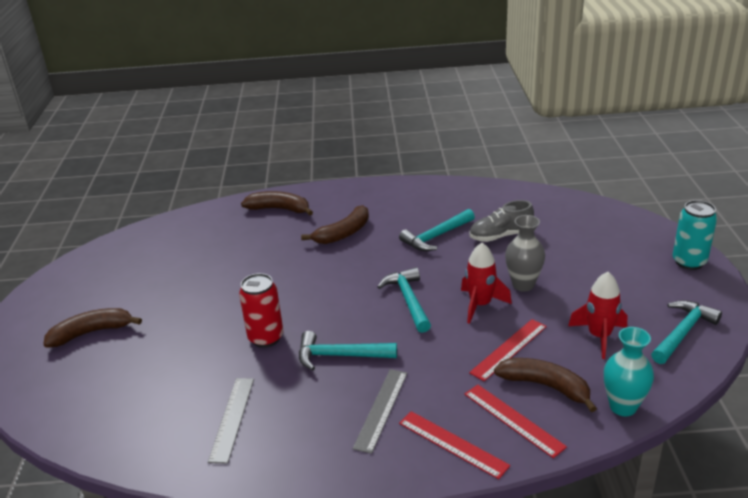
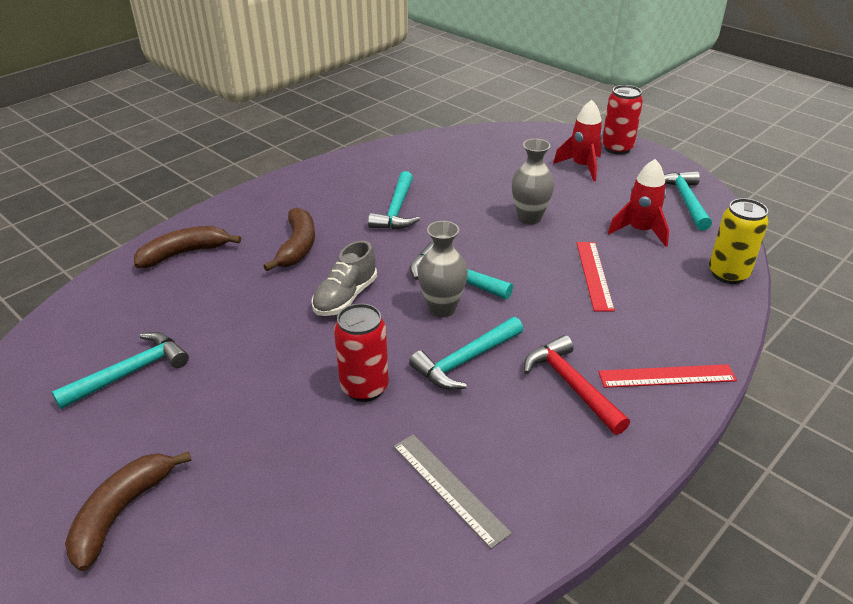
camera: 45 degrees left, 5 degrees up
(175, 265) = (130, 372): none -> turquoise hammer
(372, 316) = (442, 308): none -> grey vase
(381, 409) = (571, 385): grey ruler -> red hammer
(480, 305) = (520, 251): red rocket -> red rocket (582, 167)
(500, 236) = (453, 186): grey shoe -> grey shoe (345, 297)
(513, 419) = (678, 328): red ruler -> none
(545, 386) = (661, 289): brown banana -> none
(623, 407) = (728, 274): turquoise vase -> yellow can
(689, 262) = (617, 148): turquoise can -> red can

